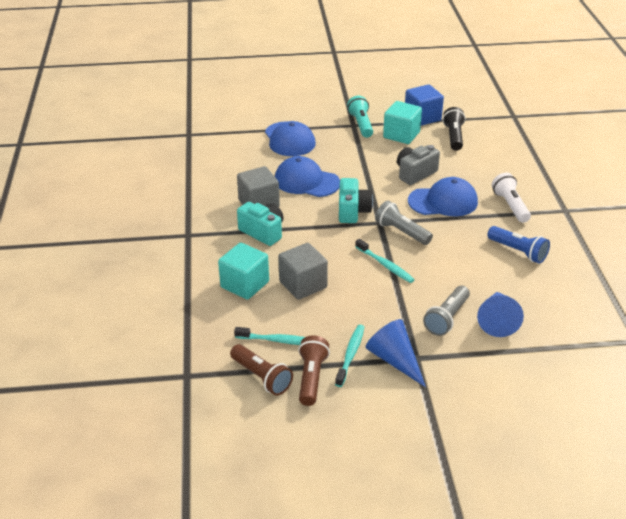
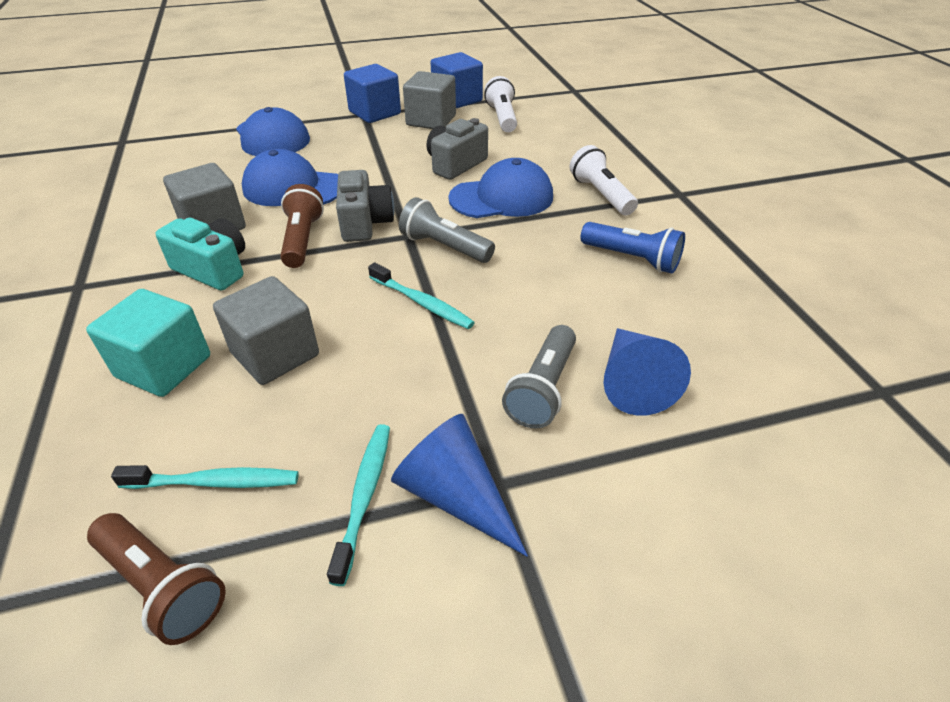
camera: 10 degrees left, 5 degrees up
(311, 378) = (278, 570): brown flashlight -> brown flashlight (302, 240)
(353, 211) = (365, 223): turquoise camera -> grey camera
(361, 124) = (375, 113): turquoise flashlight -> blue cube
(401, 135) = (431, 120): turquoise cube -> grey cube
(454, 137) = (502, 118): black flashlight -> white flashlight

